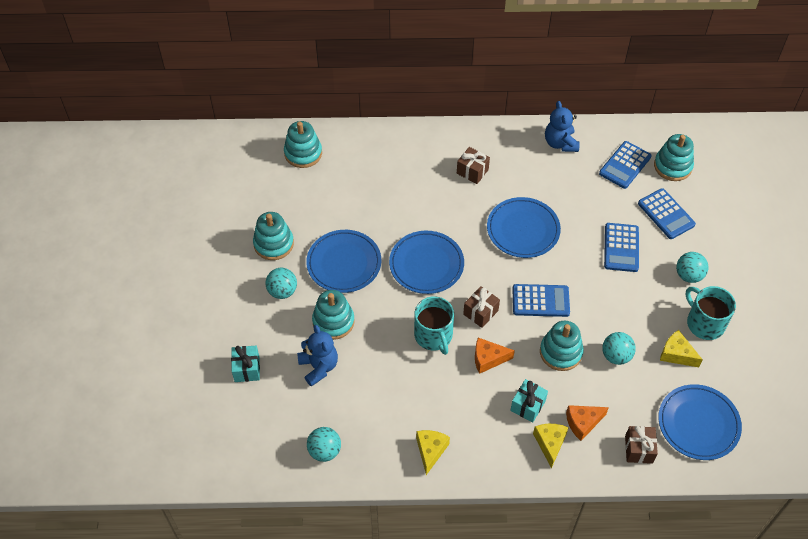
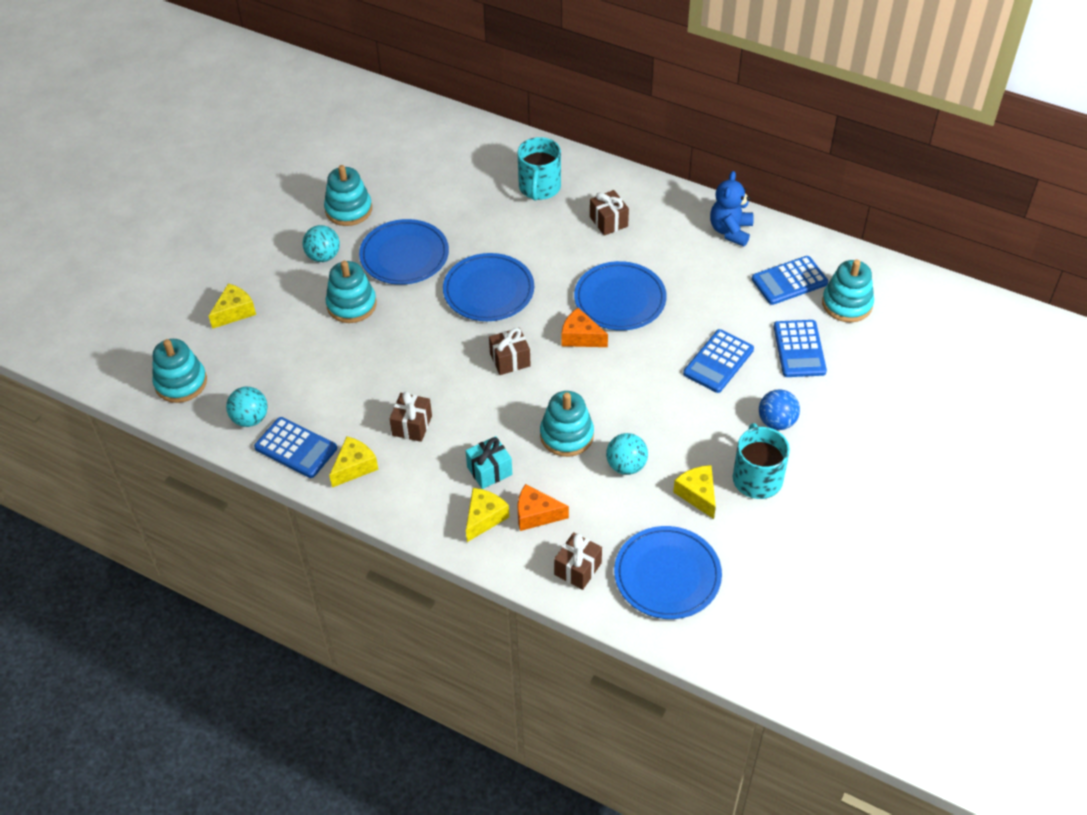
camera: 30 degrees right, 5 degrees down
(247, 369) = (234, 312): turquoise gift -> yellow cheese
(303, 153) = (443, 138): turquoise stacking toy -> turquoise stacking toy (181, 383)
(319, 367) = (304, 340): blue teddy bear -> none
(433, 335) = (443, 361): turquoise mug -> turquoise mug (539, 187)
(448, 397) = (412, 425): none -> brown gift
(488, 359) = (482, 407): orange cheese -> orange cheese (580, 337)
(540, 301) = (584, 376): blue calculator -> blue calculator (296, 448)
(688, 275) = (776, 422): turquoise ball -> blue ball

